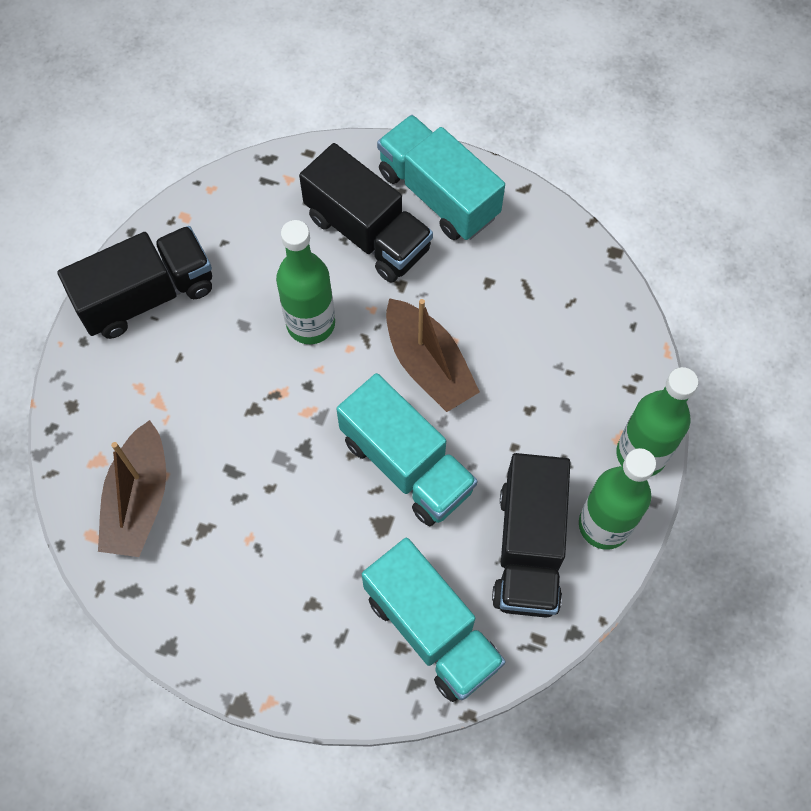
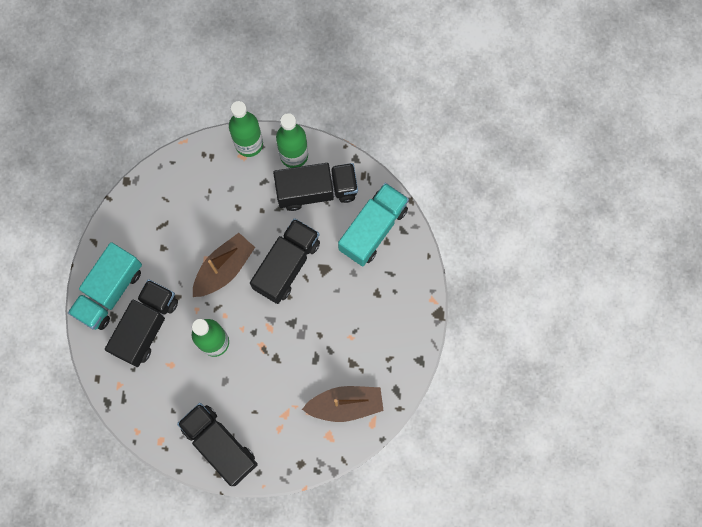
camera: 105 degrees left, 10 degrees up
(406, 464) = (287, 265): turquoise truck -> black truck

